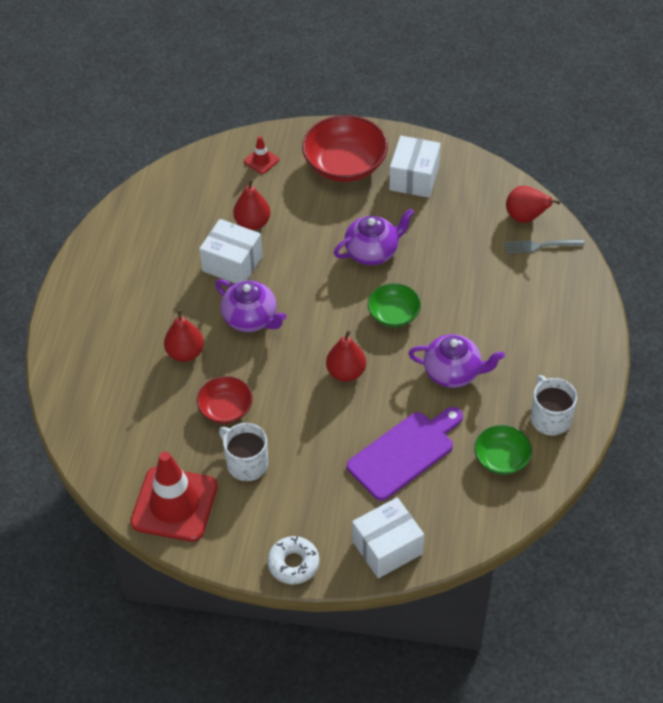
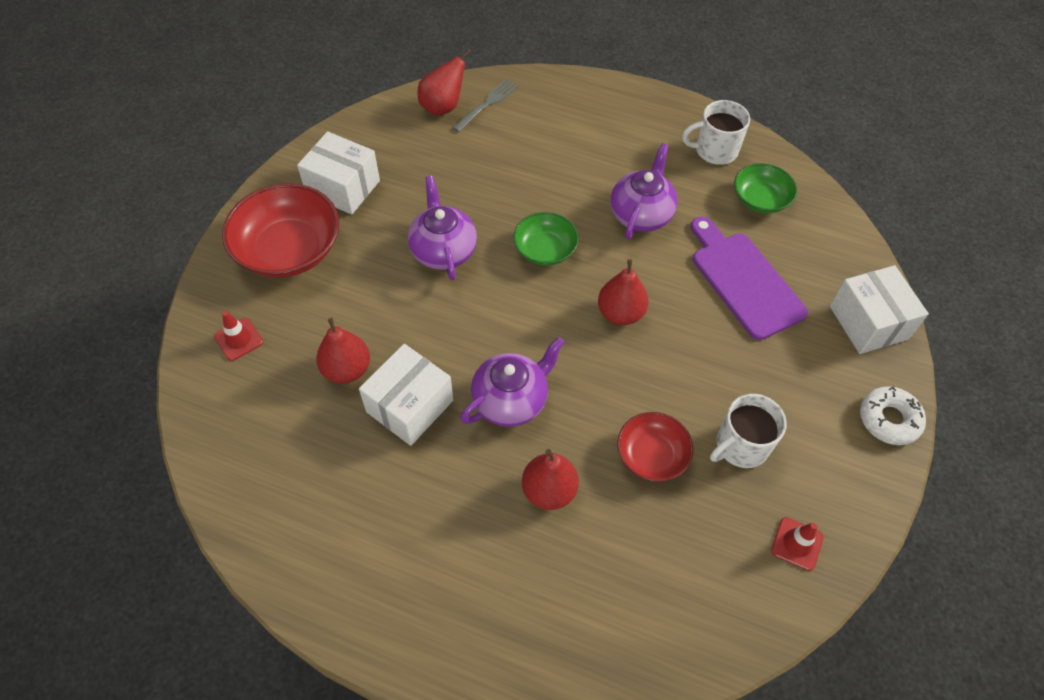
camera: 80 degrees left, 5 degrees up
(174, 504) = (797, 543): red traffic cone -> red traffic cone, size x0.44
(541, 246) = (487, 104): grey fork -> grey fork turned 150 degrees counterclockwise

